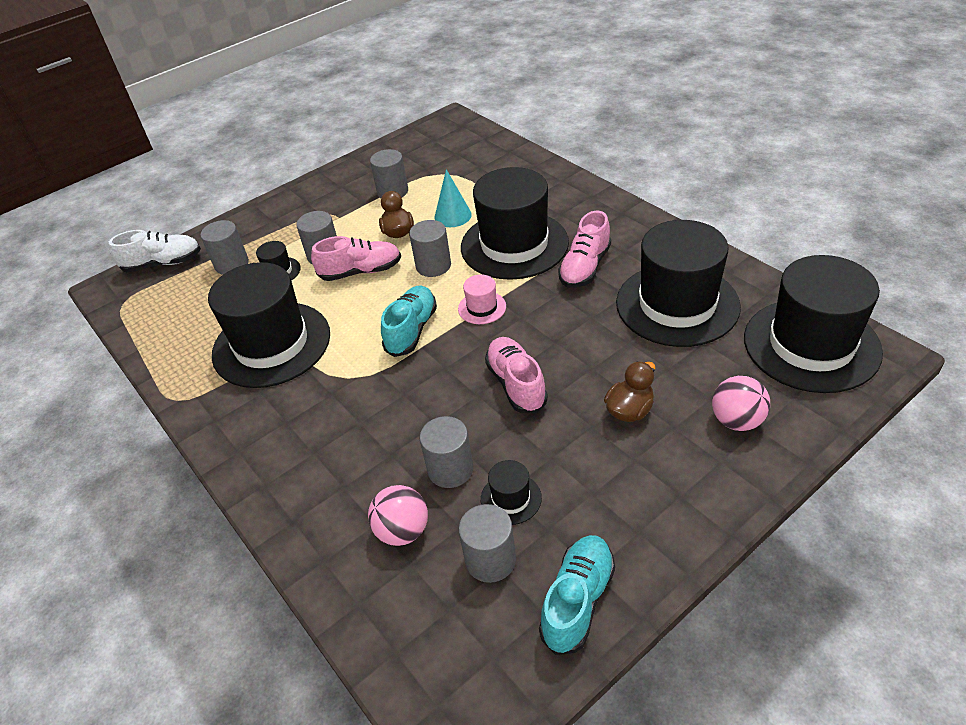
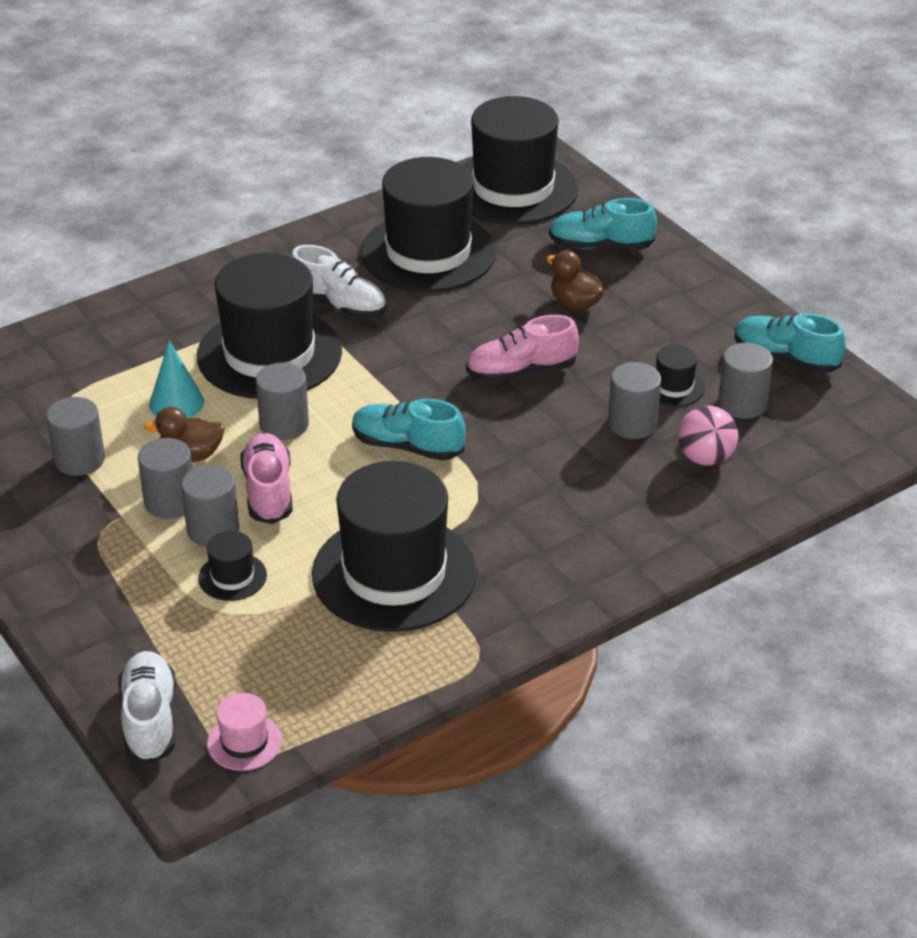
camera: 90 degrees left, 5 degrees down
(232, 264) = (190, 632): grey cylinder -> grey cylinder (170, 502)
(482, 307) = (384, 388): pink hat -> pink hat (244, 742)
(585, 267) = (339, 305): pink shoe -> white shoe
(736, 420) = (600, 246): pink ball -> turquoise shoe

